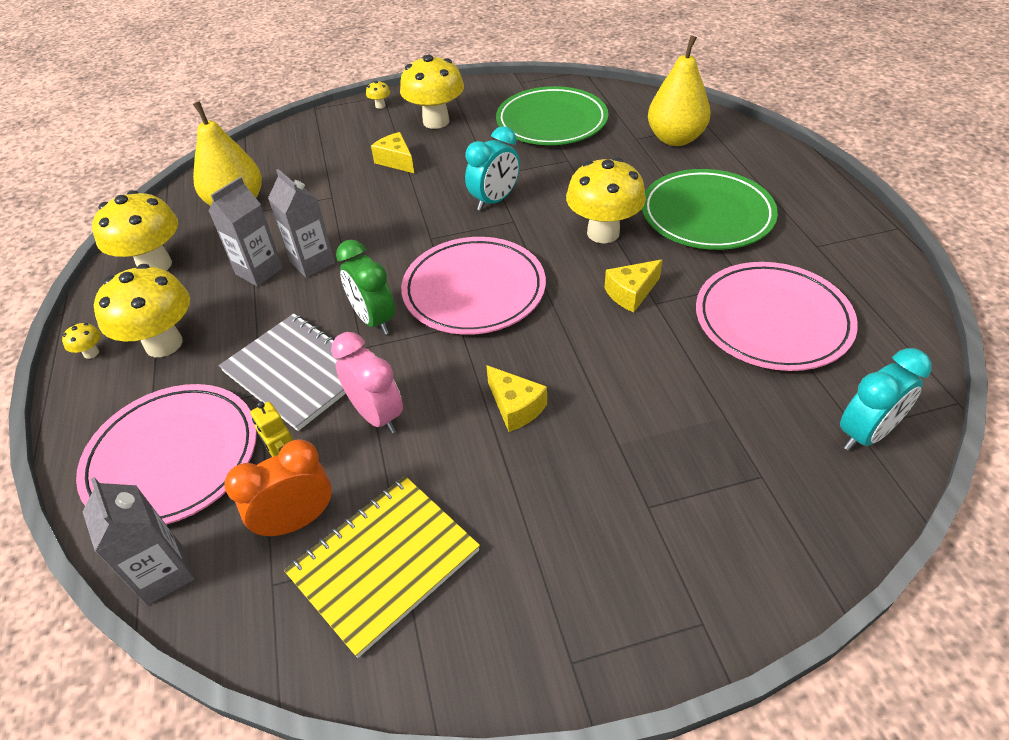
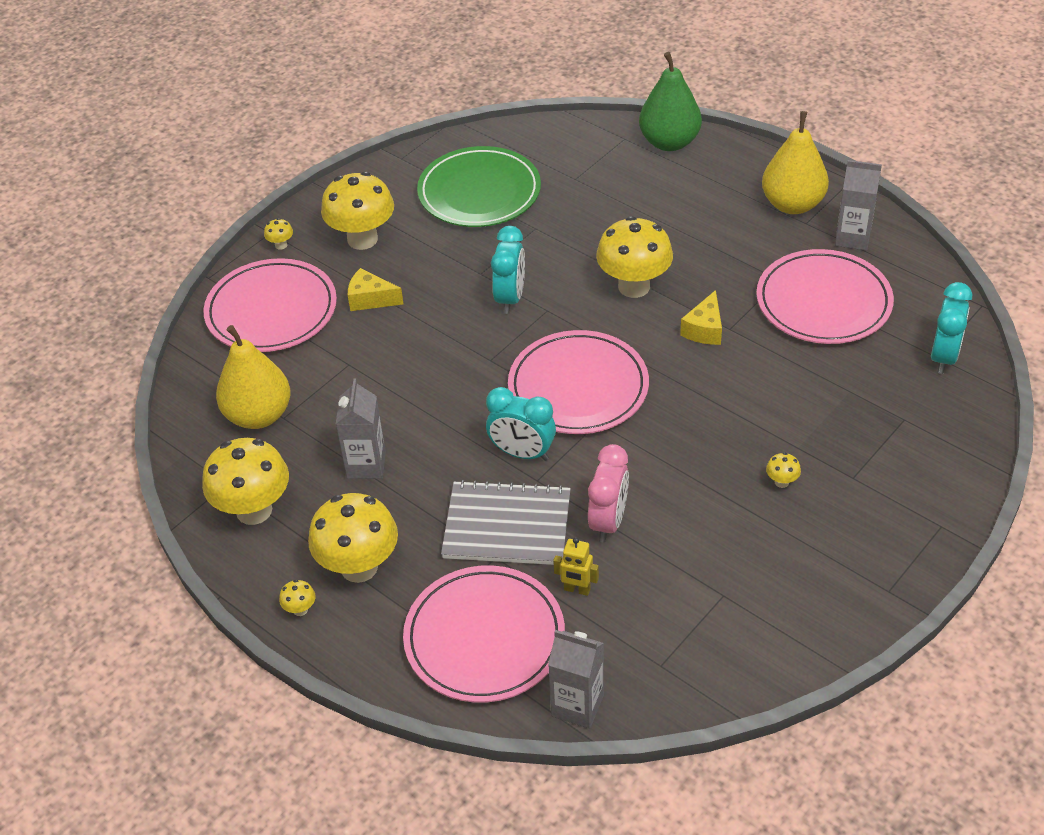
camera: 35 degrees left, 0 degrees up
(297, 520) = (632, 620): orange clock -> none
(312, 262) = (407, 433): grey carton -> grey carton (852, 238)
(326, 142) = (271, 310): none -> pink plate
(374, 320) = (522, 453): green clock -> turquoise clock
(377, 415) = (608, 521): pink clock -> pink clock turned 90 degrees clockwise
(384, 563) = (721, 608): yellow notebook -> none
(515, 407) = (704, 460): yellow cheese -> none
(569, 469) = (781, 482): none -> yellow mushroom
(675, 139) = (610, 165): yellow pear -> yellow pear (792, 204)
(707, 214) = (701, 231): green plate -> none
(743, 140) = (669, 142): none -> green pear

